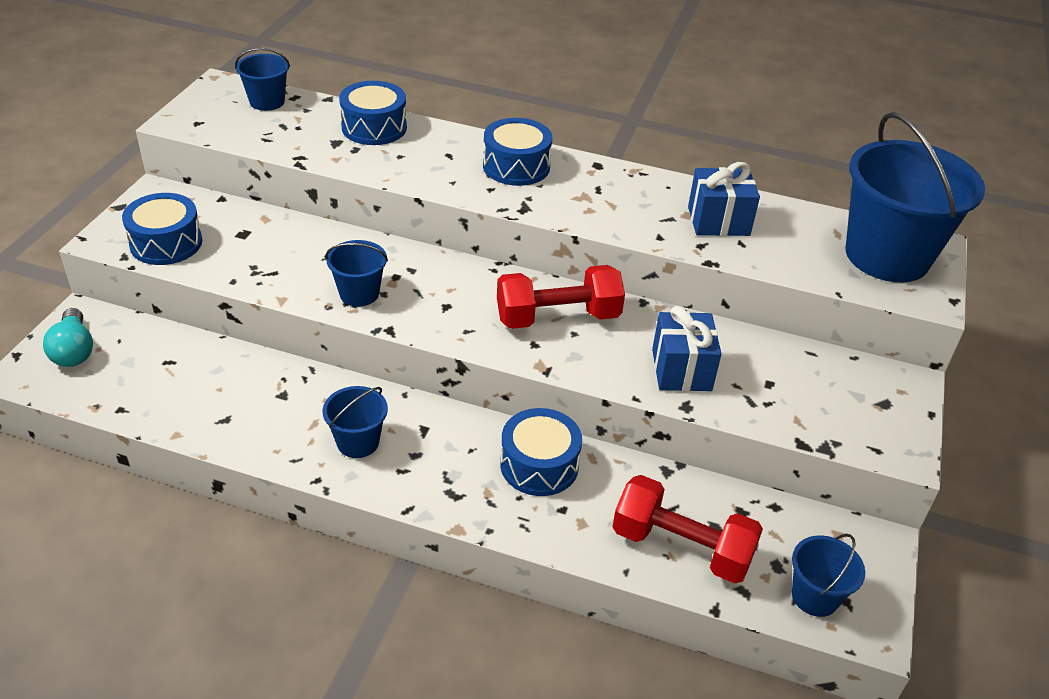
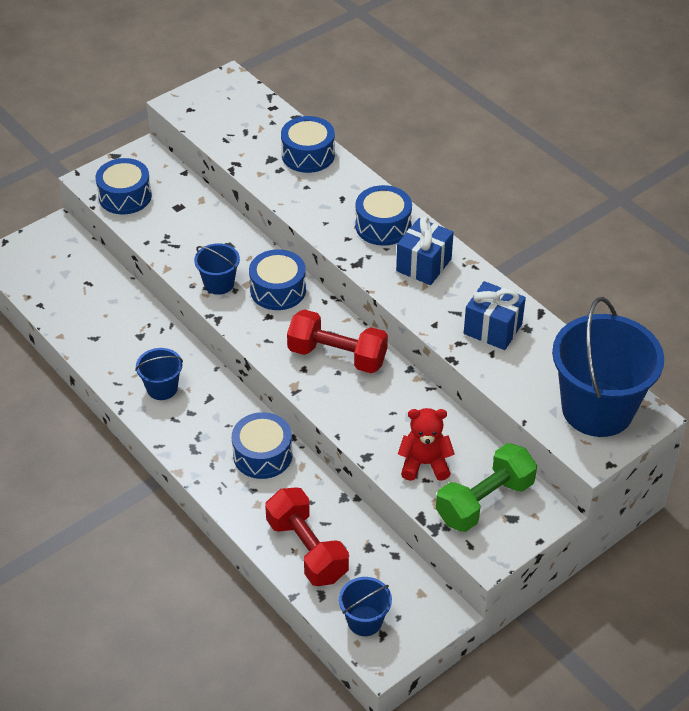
camera: 35 degrees right, 5 degrees up
(74, 350) = (38, 252): turquoise light bulb -> none
(267, 101) = (250, 105): blue bucket -> none
(433, 276) = (278, 290): none -> blue drum
(681, 370) = (388, 430): blue gift -> blue gift (424, 265)
(750, 387) = (424, 464): none -> red teddy bear
(843, 398) = (484, 501): none -> green dumbbell

